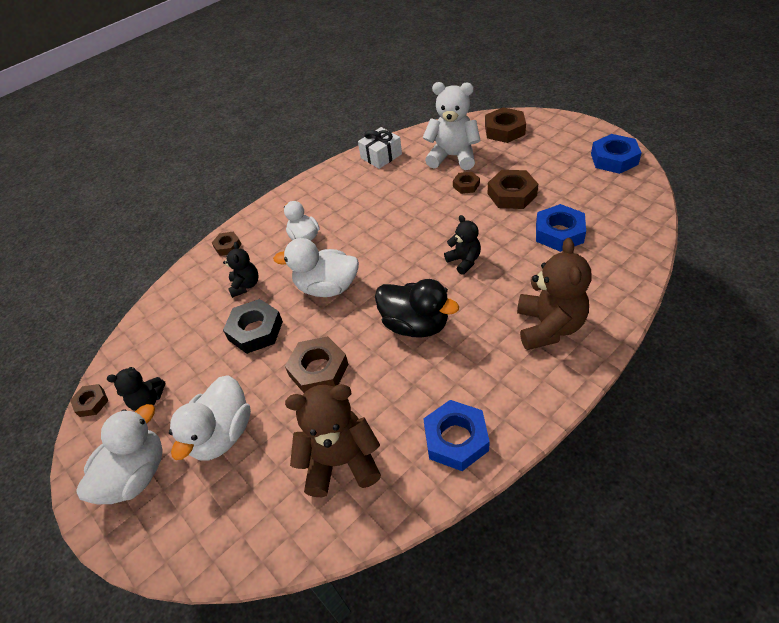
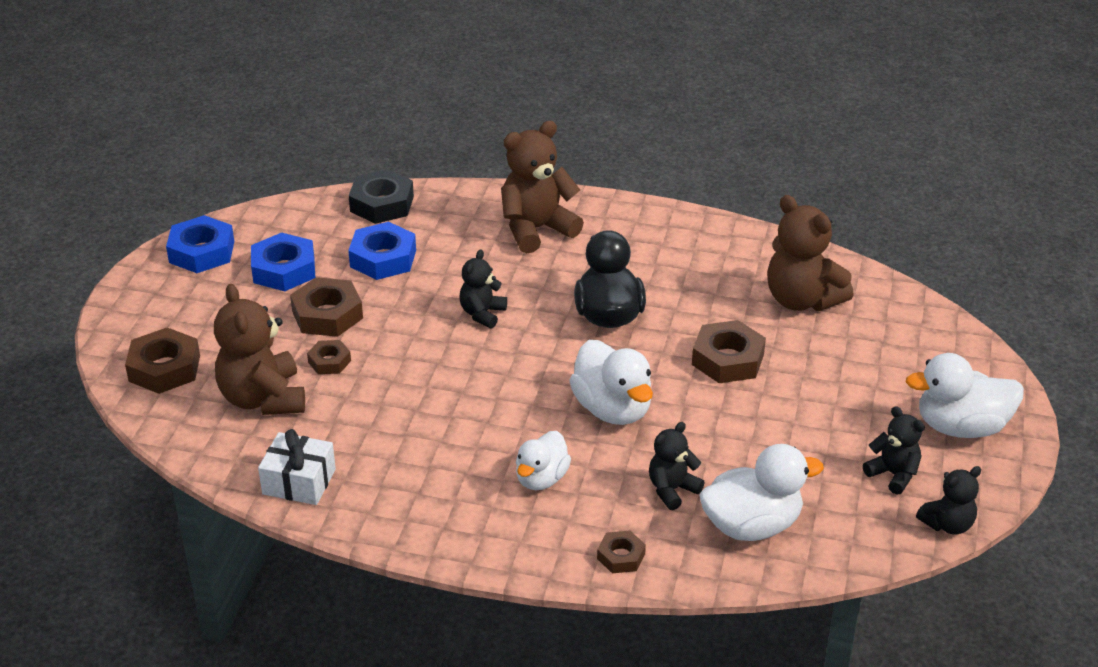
camera: 130 degrees left, 10 degrees down
(91, 403) = (947, 524): brown nut -> black teddy bear
(222, 434) = (861, 390): white duck -> white duck (752, 525)
(255, 330) = (727, 438): black nut -> black nut (382, 204)
(453, 157) = (263, 399): white teddy bear -> brown teddy bear
(456, 439) = (713, 244): blue nut -> blue nut (284, 269)

